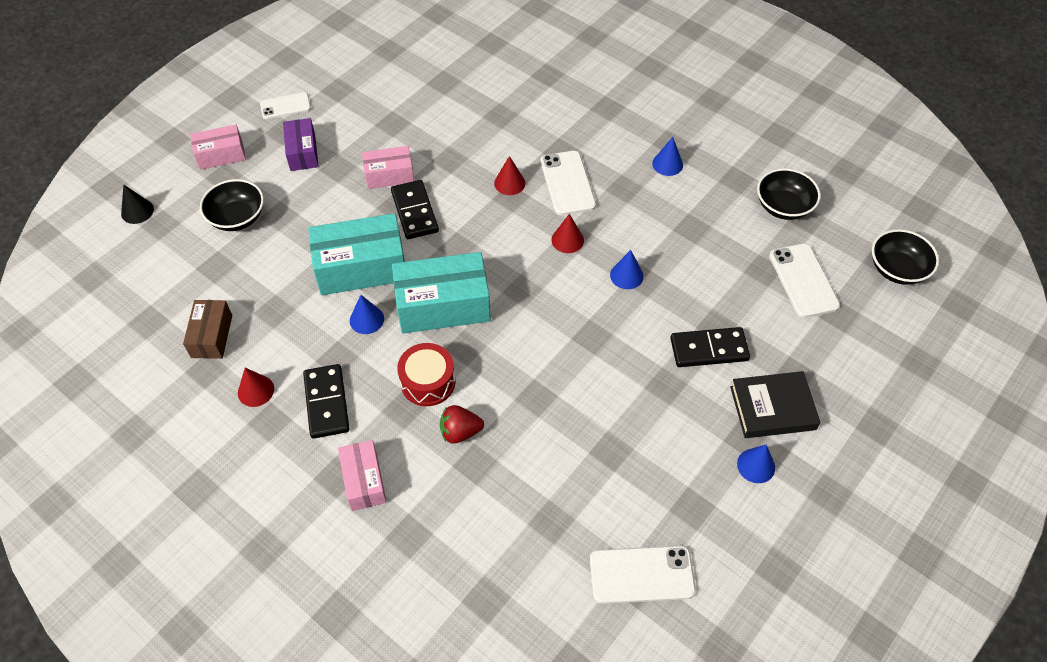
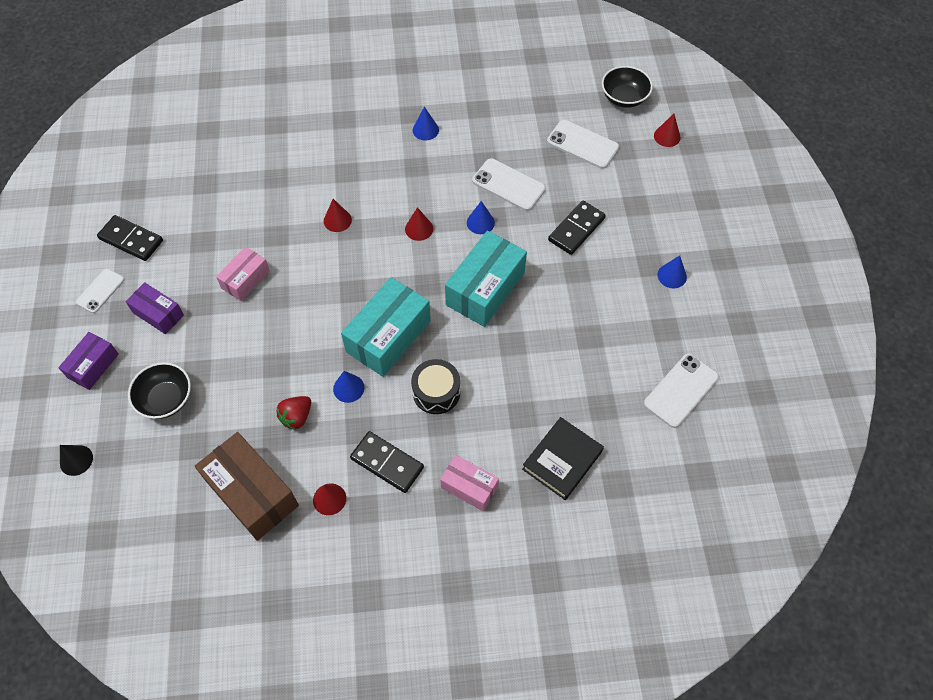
camera: 45 degrees left, 5 degrees up
(211, 336) = (252, 493): brown box -> brown box, size x1.73
(221, 155) = (93, 366): pink box -> purple box
(361, 267) = (303, 358): turquoise box -> turquoise box (485, 289)
(415, 212) = (294, 290): black domino -> black domino (131, 240)
(428, 382) = (436, 392): red drum -> black drum
(460, 432) = (492, 404): red strawberry -> red strawberry (297, 417)
(567, 183) = (376, 191): white phone -> white phone (508, 185)
(772, 408) = (646, 235): black book -> black book (562, 460)
(783, 206) = (523, 106): black bowl -> none
(903, 336) = (667, 136): none -> red cone

